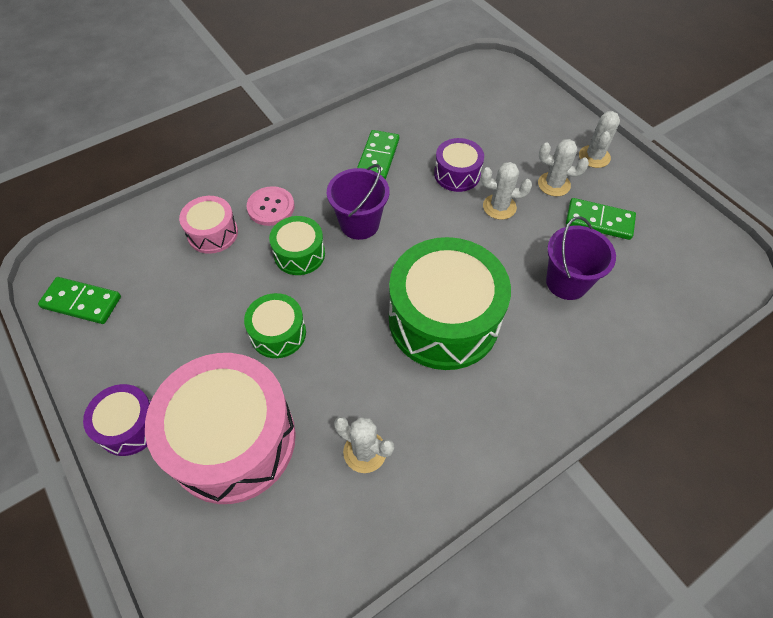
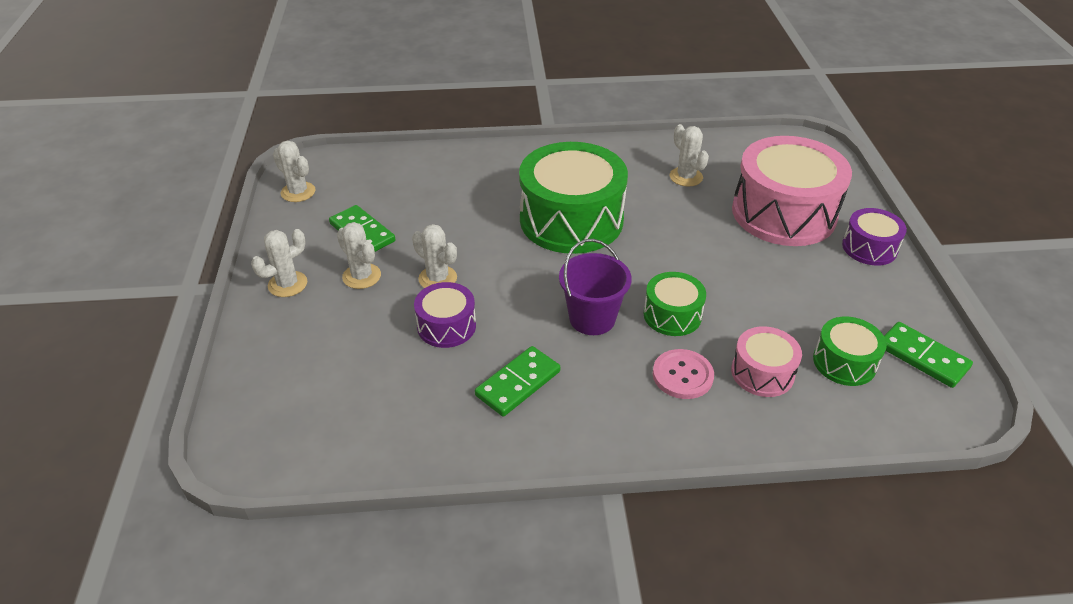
camera: 150 degrees left, 15 degrees down
(278, 333) = (722, 261): green drum -> green drum (844, 362)
(566, 282) = (446, 205): purple bucket -> none
(700, 236) = (298, 192): none -> white cactus

